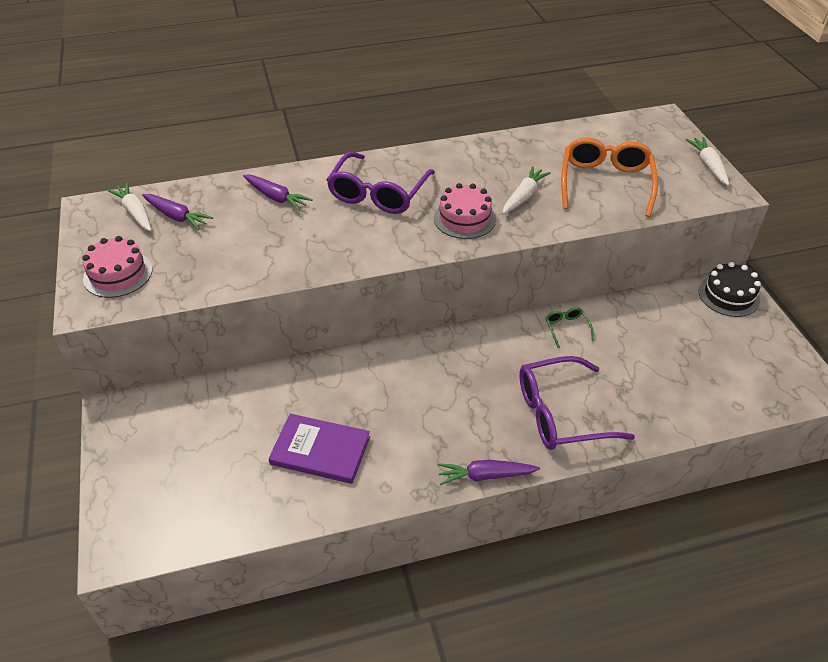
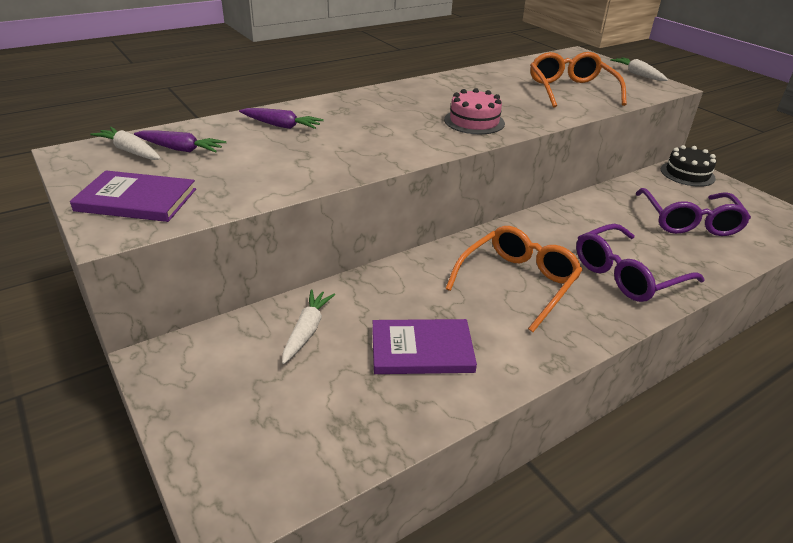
camera: 20 degrees left, 10 degrees down
(118, 274) = (136, 200): pink cake -> purple book
(378, 194) = (381, 114): purple glasses -> purple glasses (689, 221)
(446, 399) = (518, 282): none -> orange glasses
(485, 476) = (600, 337): purple carrot -> none
(523, 196) = (512, 103): white carrot -> white carrot (307, 331)
(566, 328) = (582, 213): green glasses -> none

